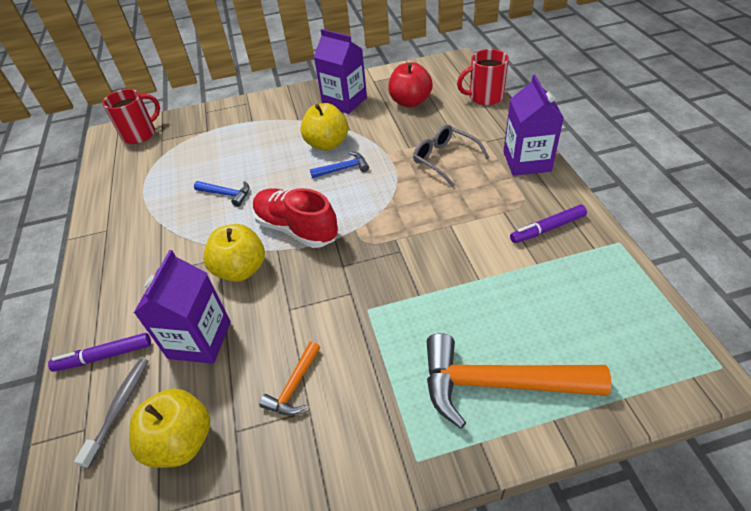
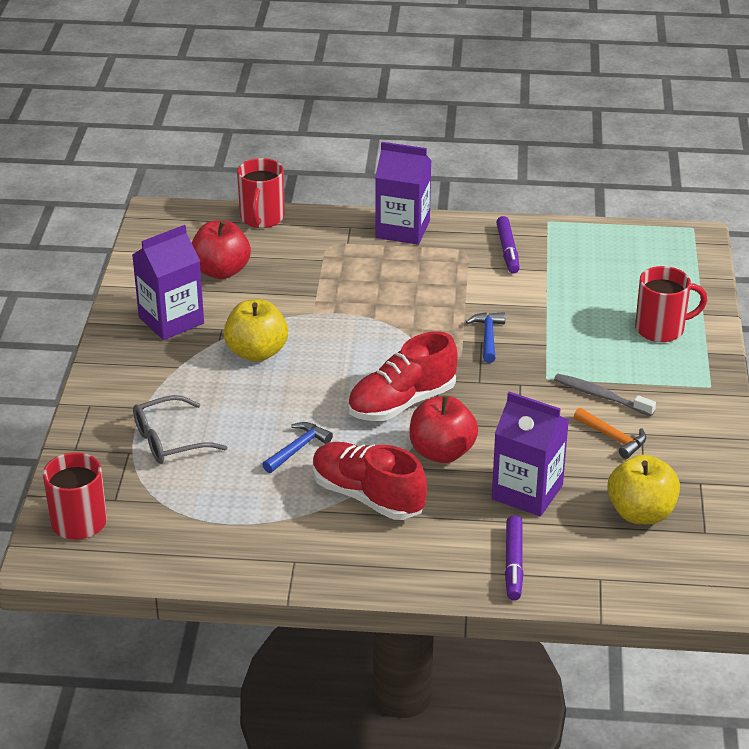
camera: 75 degrees left, 10 degrees down
(119, 408) = (586, 553): grey toothbrush -> grey toothbrush (601, 396)
(179, 244) = (367, 496): none -> red shoe
(241, 269) = (442, 452): yellow apple -> red apple
(343, 169) = (318, 350): blue hammer -> blue hammer (488, 337)
(445, 159) = (359, 277): grey glasses -> grey glasses (170, 440)
(498, 384) = (661, 329): orange hammer -> red mug

